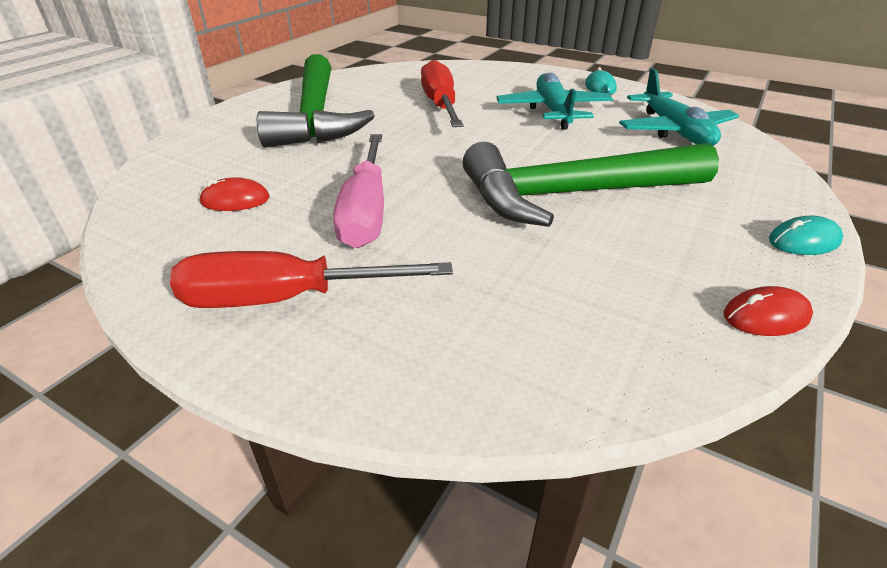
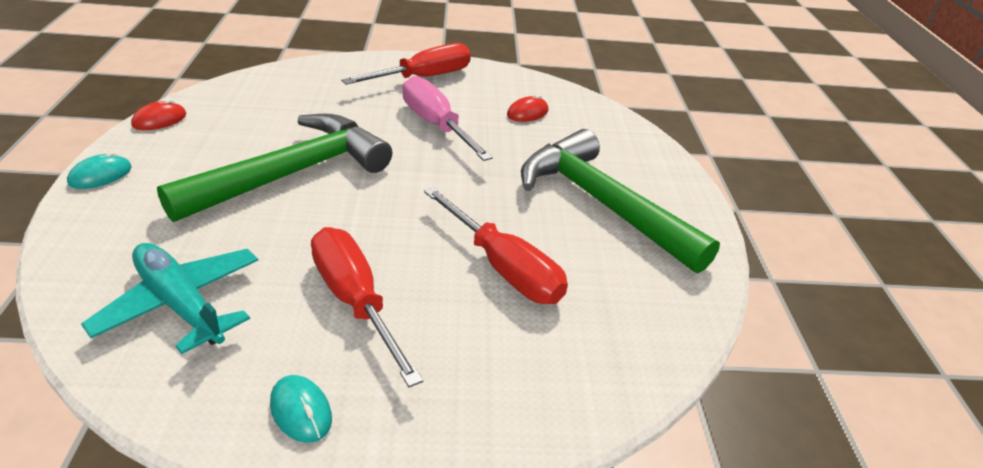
camera: 145 degrees right, 0 degrees up
(553, 111) = (355, 301): turquoise plane -> red screwdriver

